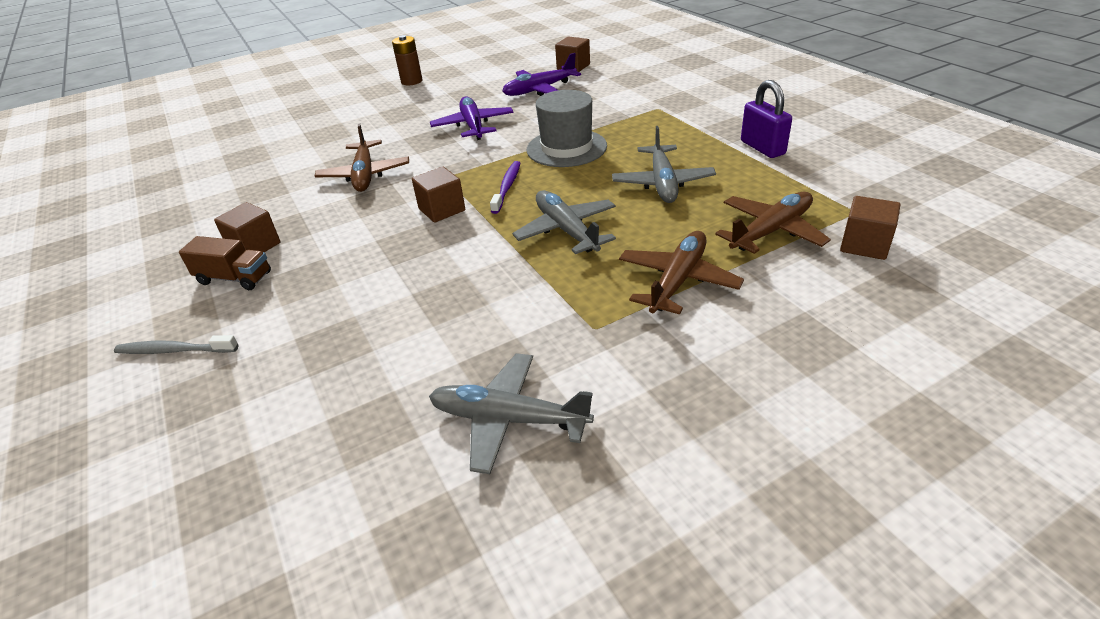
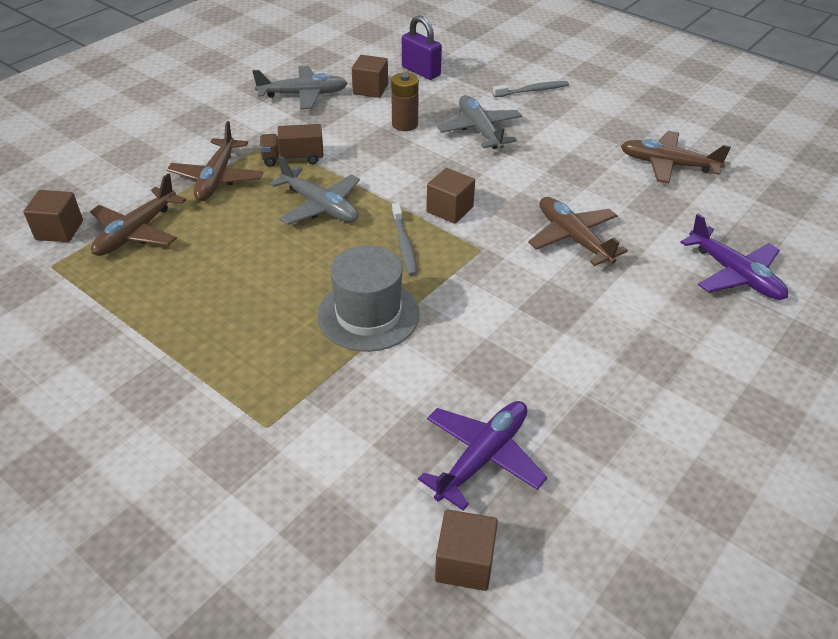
camera: 155 degrees right, 5 degrees up
(194, 221) = (668, 165): none -> brown plane
(234, 278) = (558, 130): brown truck -> brown truck (293, 158)
(254, 246) = (578, 153): brown cube -> brown cube (370, 89)
(411, 81) = (738, 454): brown battery -> brown battery (405, 124)
(473, 126) = (520, 340): purple plane -> purple plane (734, 274)
(507, 187) = (404, 245): purple toothbrush -> grey toothbrush
(662, 183) = (240, 274): grey plane -> grey plane (480, 130)
(762, 148) = (122, 351): purple padlock -> purple padlock (421, 71)

